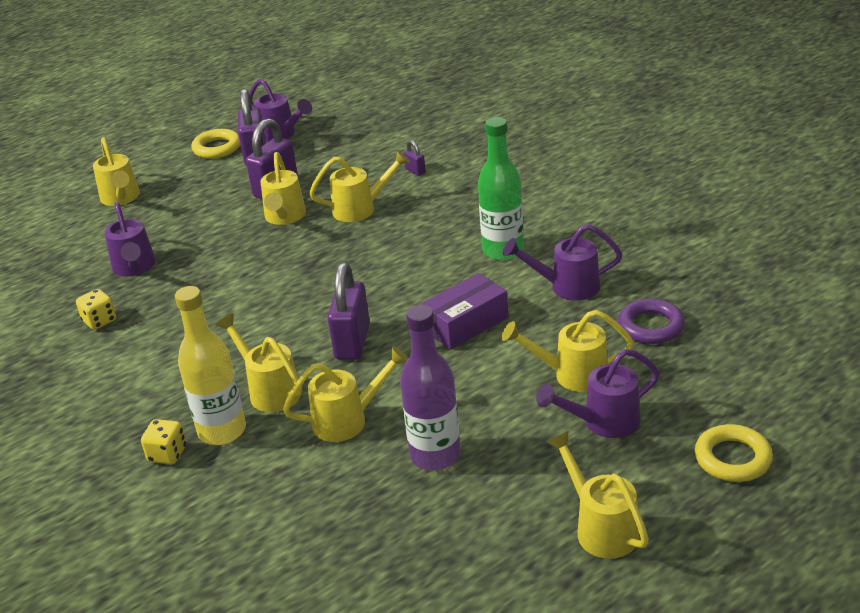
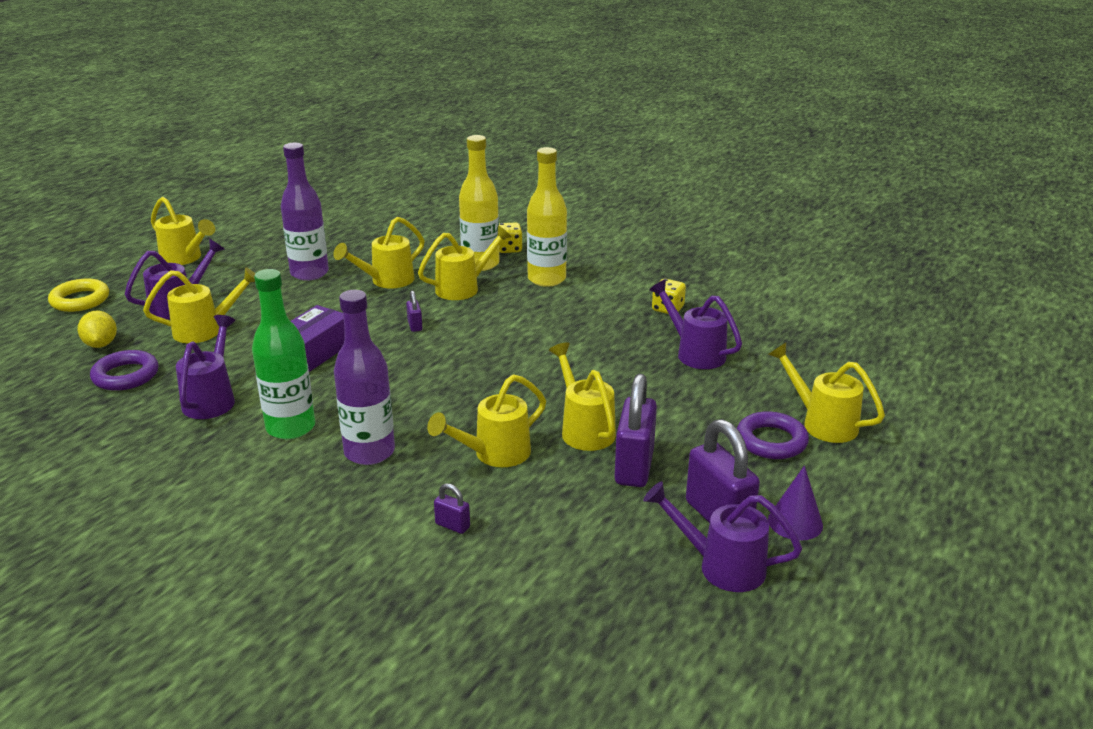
camera: 155 degrees right, 5 degrees down
(170, 192) = (771, 441): none -> purple ring
(171, 387) = (546, 279): none -> yellow bottle
(217, 148) = (795, 522): yellow ring -> purple cone
(270, 390) = (463, 288): yellow watering can -> yellow watering can turned 60 degrees counterclockwise
(352, 342) = (415, 326): purple padlock -> purple padlock, size x0.45
(448, 222) = (369, 452): none -> purple bottle
(567, 287) = (212, 399): purple watering can -> purple watering can turned 60 degrees counterclockwise
(686, 374) = (101, 344): none -> yellow lemon

